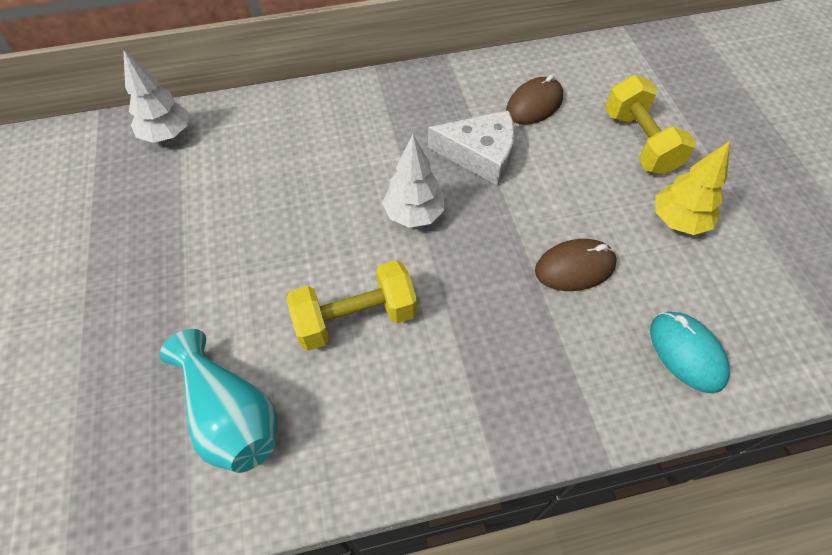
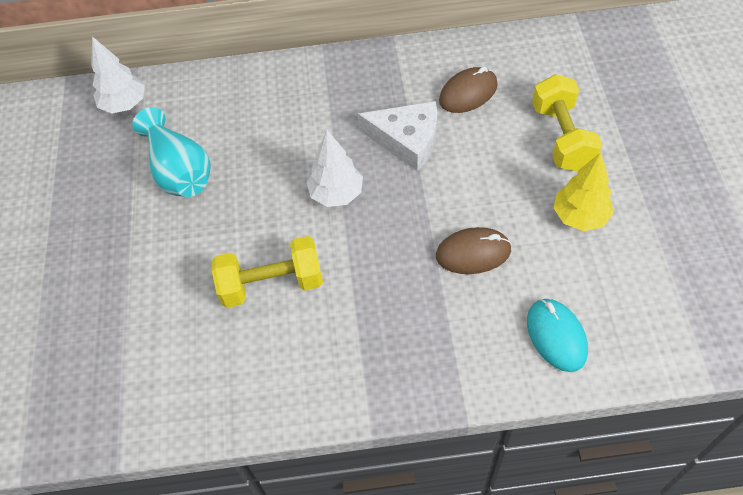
camera: 10 degrees right, 0 degrees up
(231, 416) = (159, 356): turquoise vase -> turquoise vase (179, 171)

